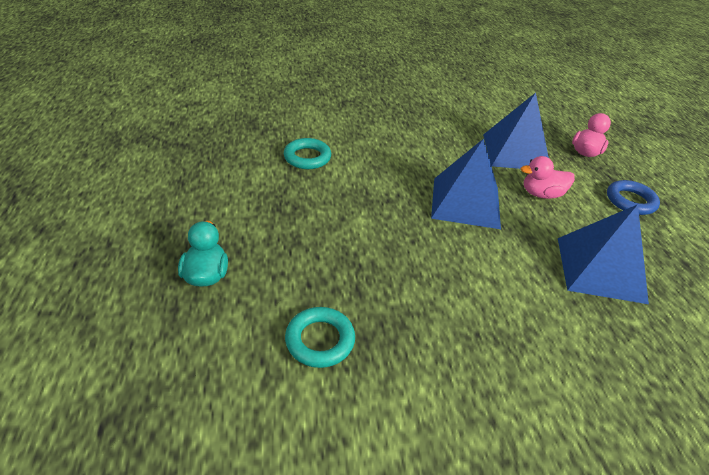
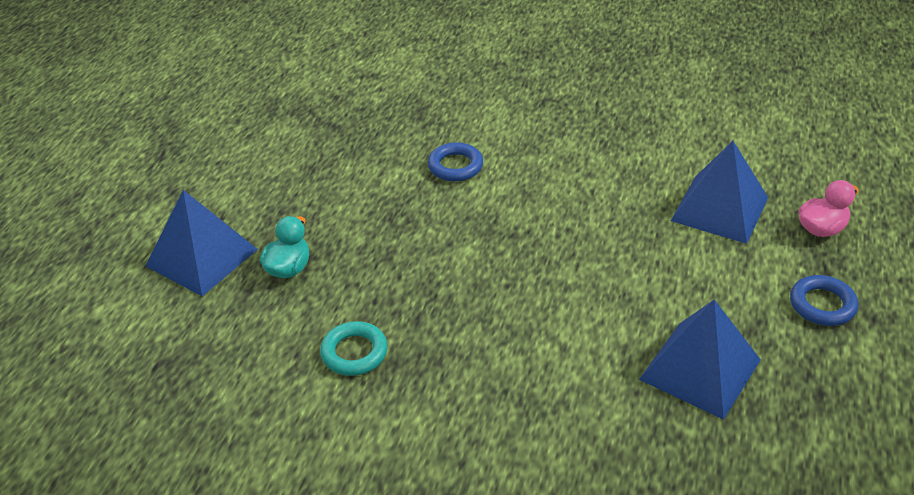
camera: 30 degrees right, 0 degrees up
(307, 157) = (455, 166): turquoise ring -> blue ring
(465, 202) = (600, 257): blue pyramid -> blue pyramid (201, 257)
(541, 194) = (705, 269): pink duck -> none

